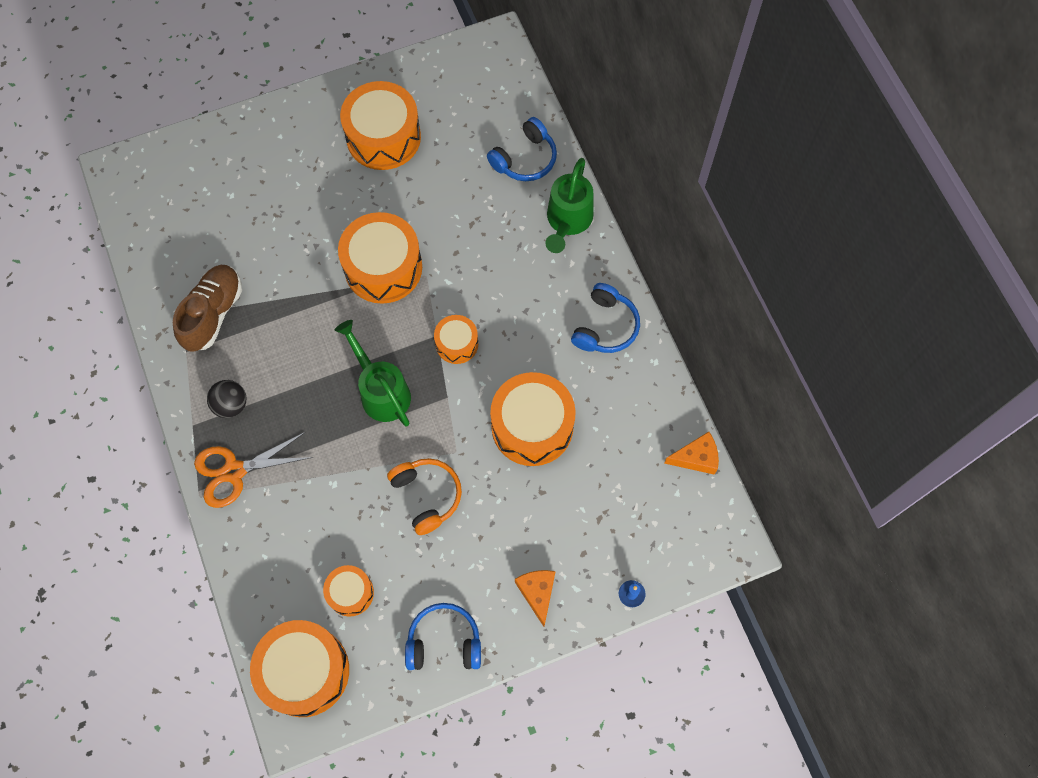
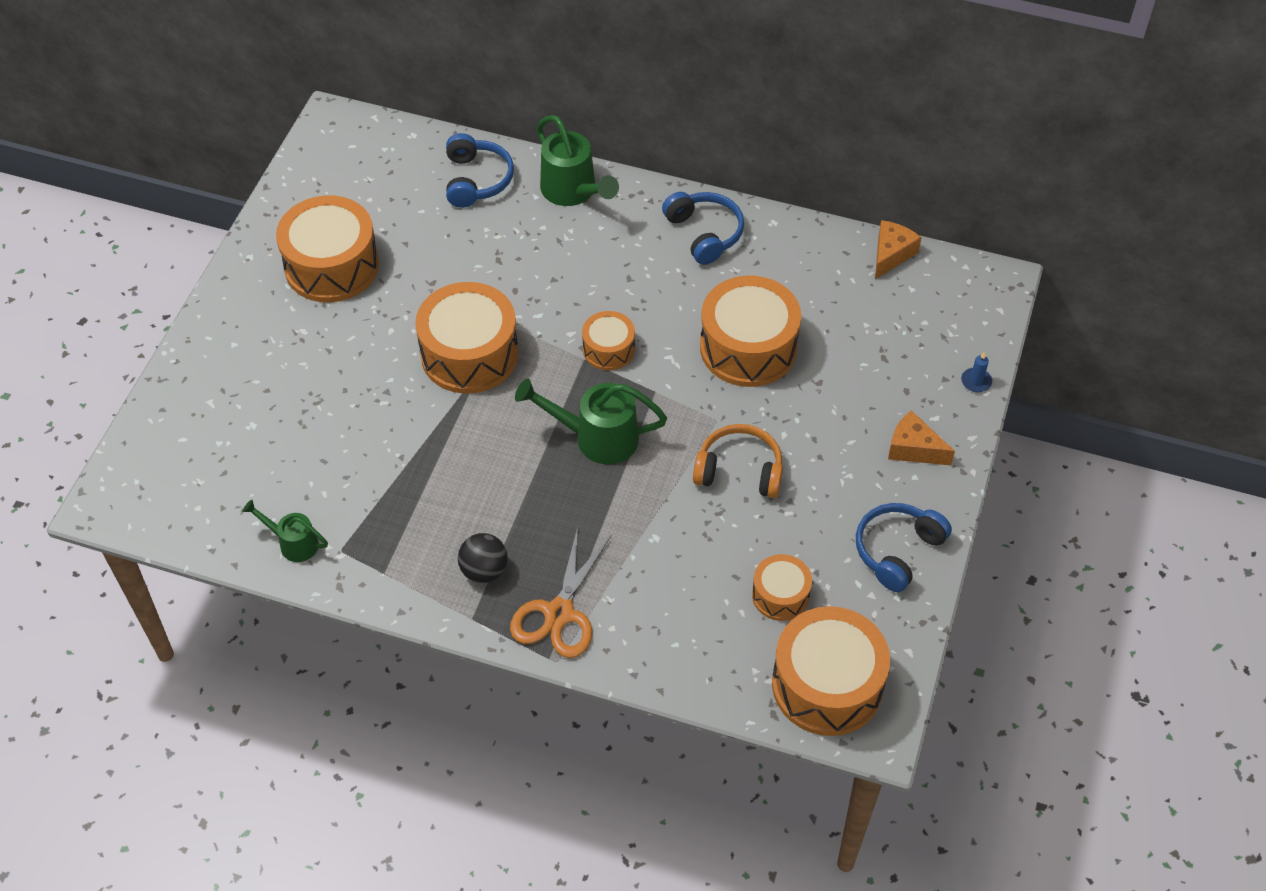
camera: 50 degrees left, 15 degrees down
(168, 286) = (293, 543): none -> green watering can
(213, 313) = (367, 523): brown shoe -> none

